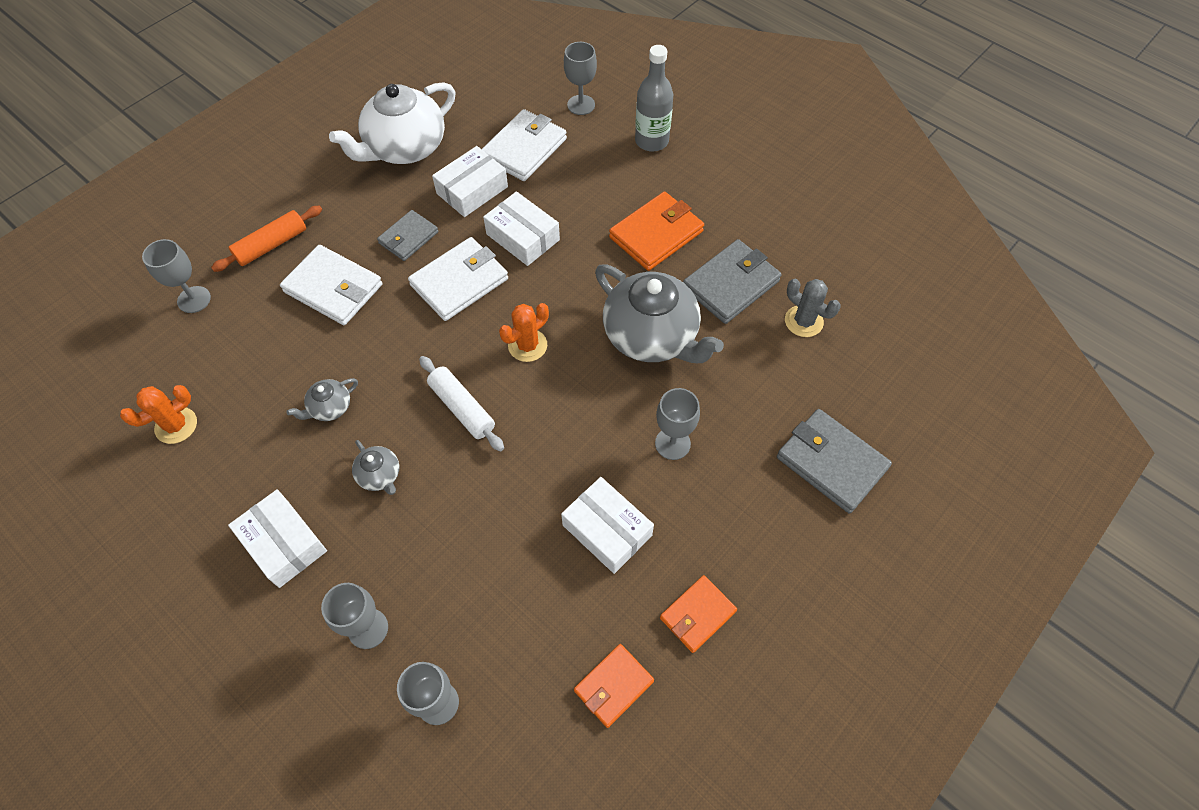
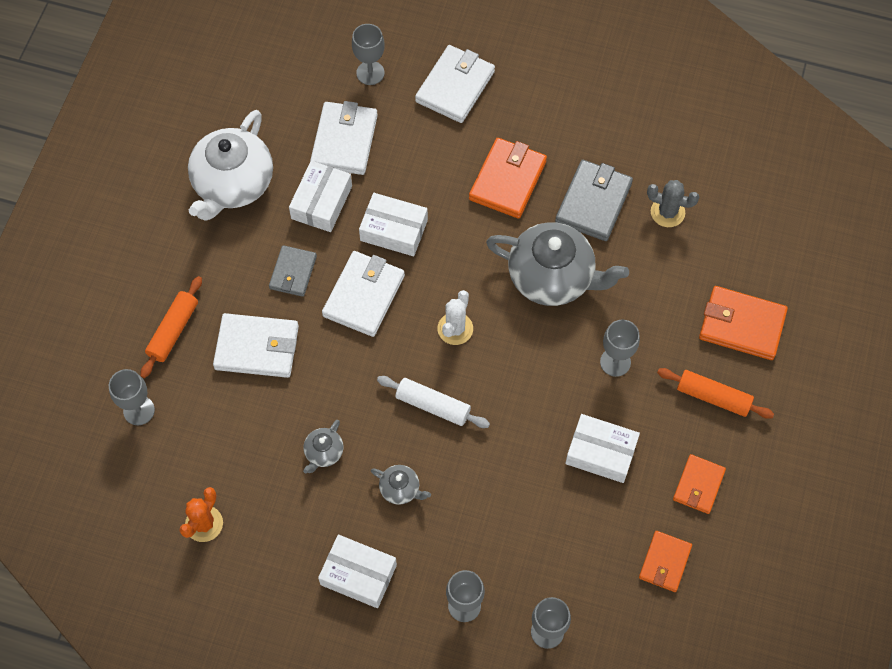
camera: 25 degrees left, 5 degrees up
(527, 345) = (455, 329): orange cactus -> white cactus
(651, 141) = (455, 87): grey bottle -> white wallet
(762, 525) = (713, 397): none -> orange rolling pin
(831, 462) = (742, 325): grey wallet -> orange wallet

